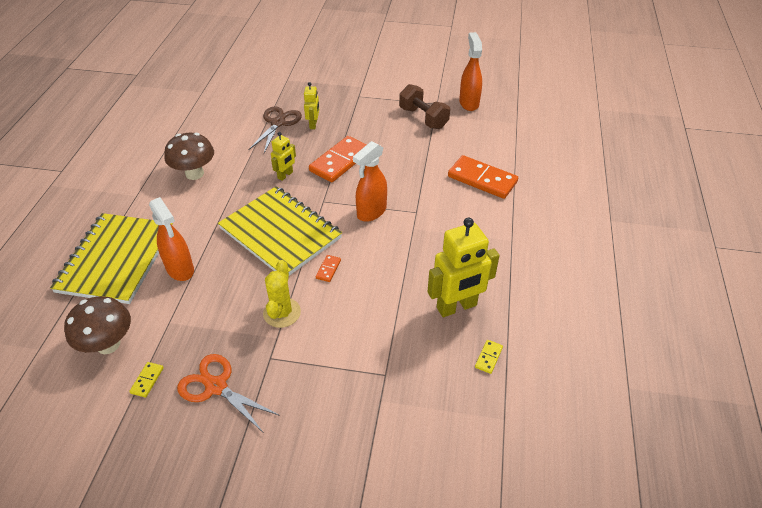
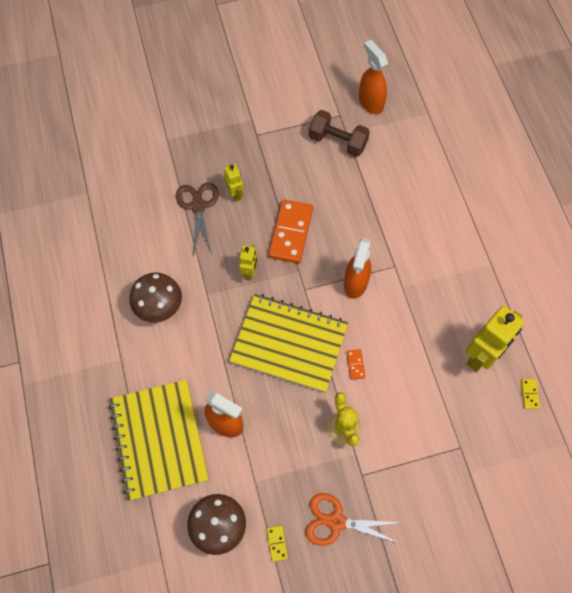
camera: 25 degrees left, 20 degrees up
(482, 179) = (432, 202): orange domino -> none

